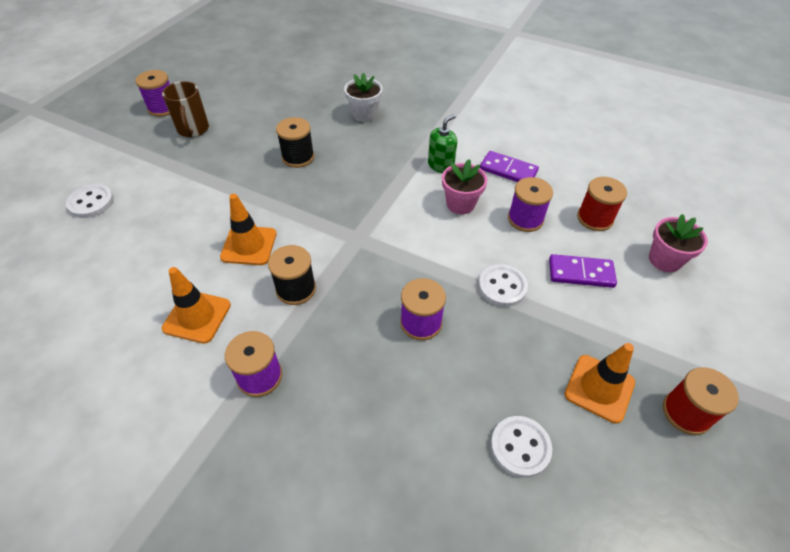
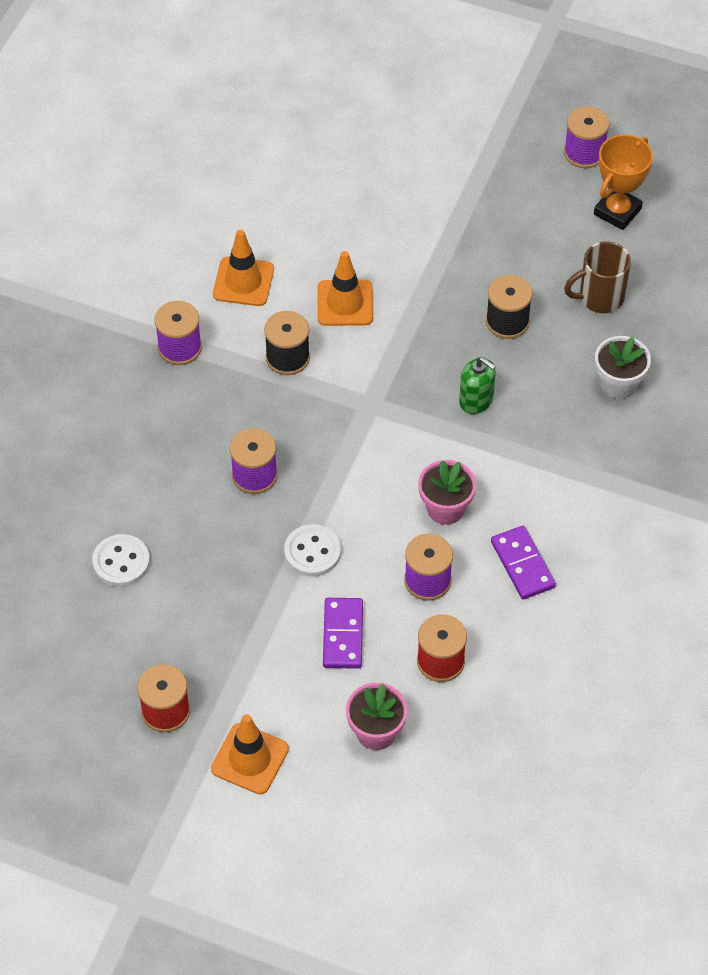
camera: 85 degrees right, 5 degrees up
(91, 202) = (391, 142): white button -> none
(193, 129) = (543, 198): brown mug -> brown mug (599, 297)
(221, 100) = (617, 211): none -> orange trophy
(440, 165) = (519, 484): green soap dispenser -> green soap dispenser (476, 400)
(508, 170) = (522, 564): purple domino -> purple domino turned 45 degrees counterclockwise
(599, 388) = (188, 635): orange traffic cone -> orange traffic cone (250, 759)

